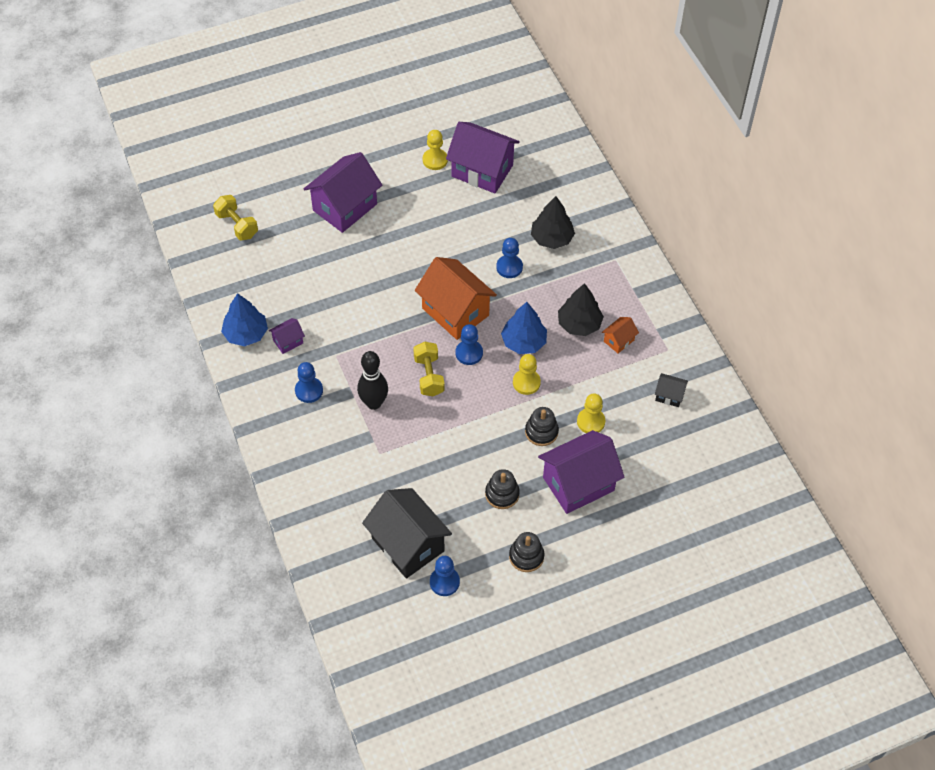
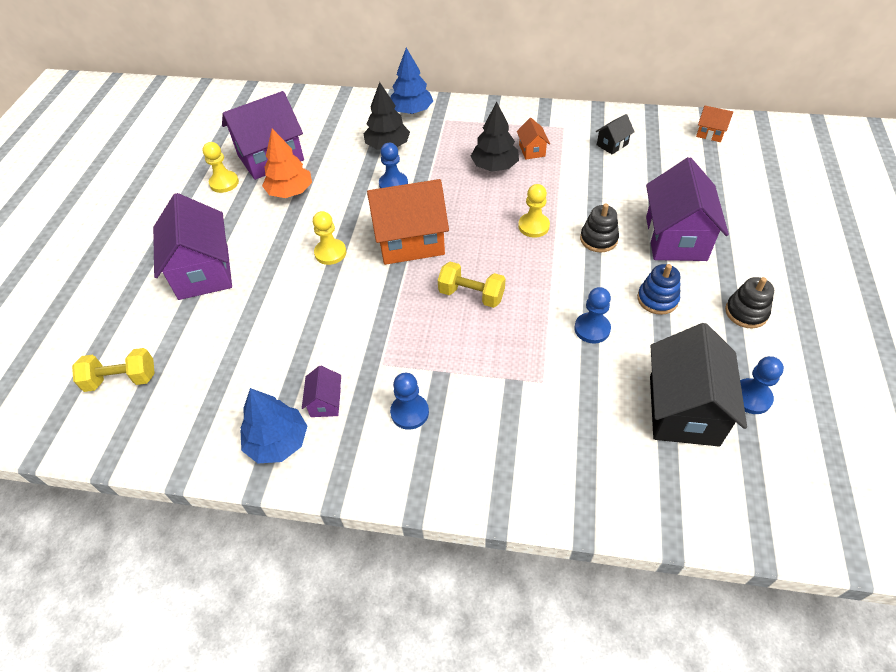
camera: 55 degrees left, 5 degrees down
(374, 403) = (471, 357): black bowling pin -> none
(407, 544) = (683, 410): black house -> black house turned 75 degrees counterclockwise
(454, 207) = (290, 192): none -> orange tree
(469, 353) = (467, 252): blue pawn -> blue pawn (592, 329)
(502, 494) = (657, 299): black stacking toy -> blue stacking toy
(523, 342) = (485, 209): blue tree -> blue tree (411, 111)
(591, 422) = (608, 202): yellow pawn -> yellow pawn (330, 253)
(740, 464) = (710, 133): none -> orange house

